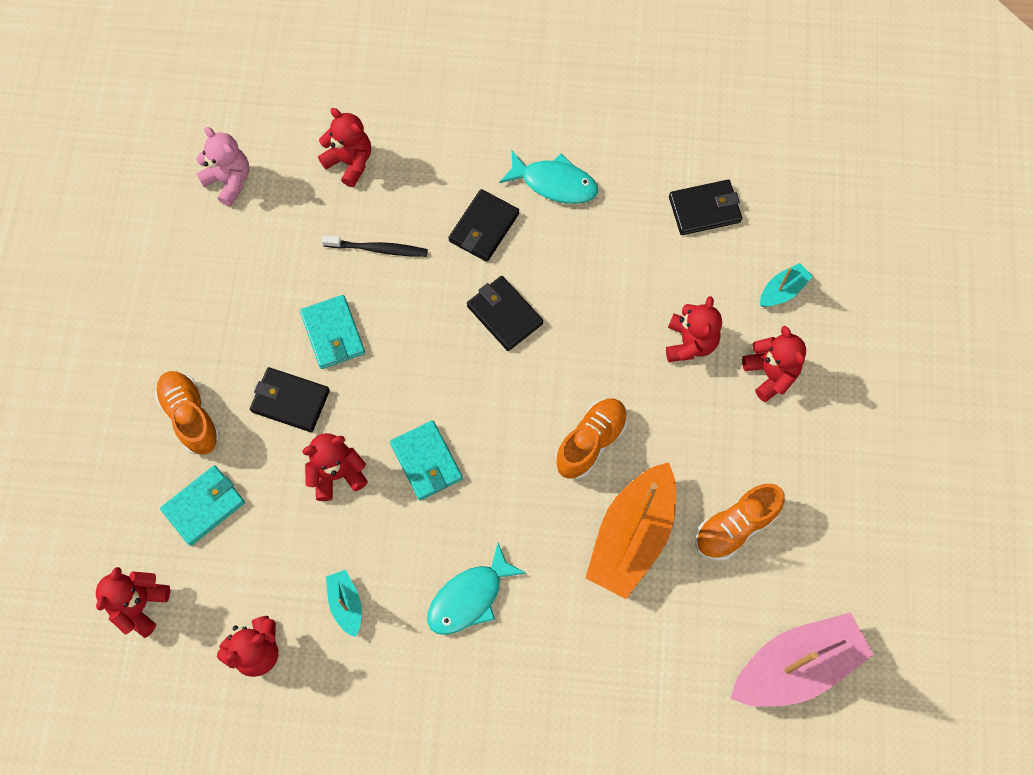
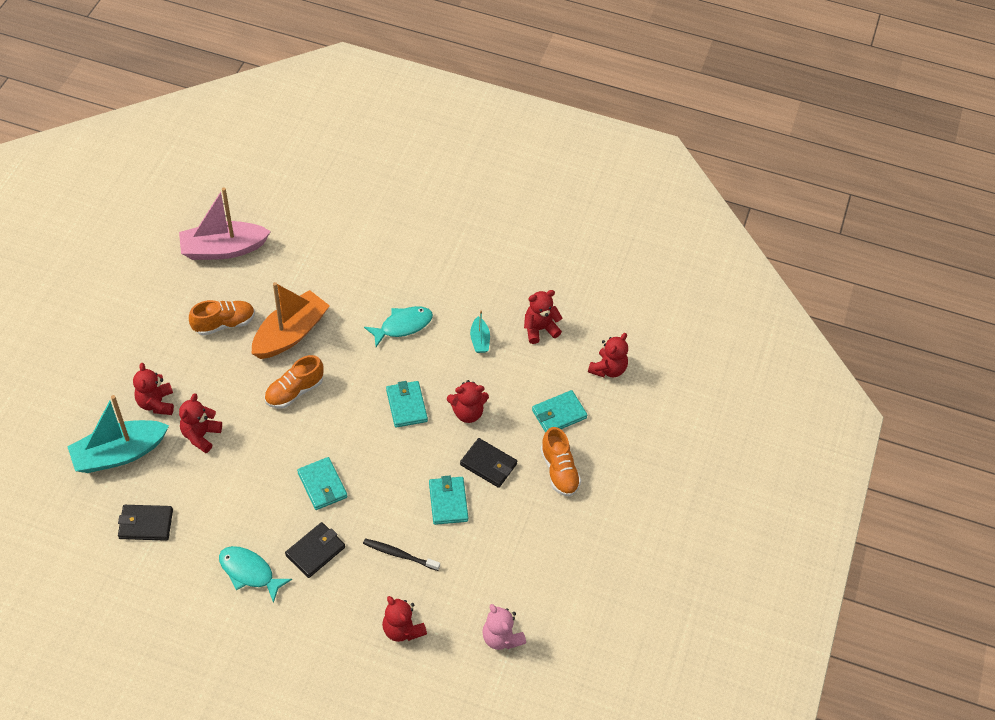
camera: 170 degrees left, 15 degrees down
(504, 315) = (322, 485): black wallet -> turquoise wallet
(782, 290) = (119, 453): turquoise boat -> turquoise boat, size x2.15

